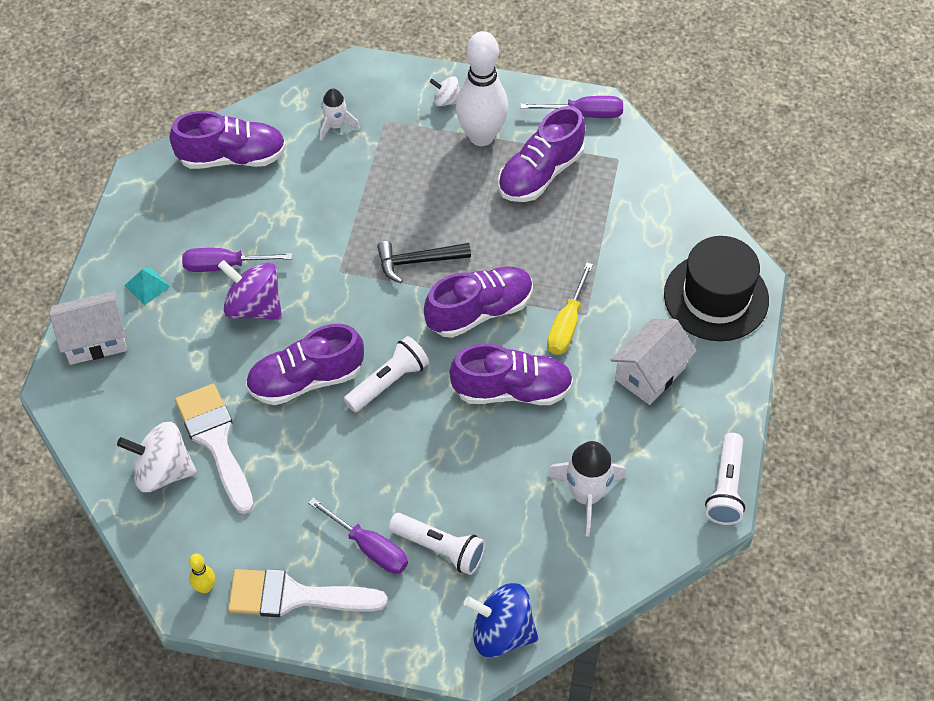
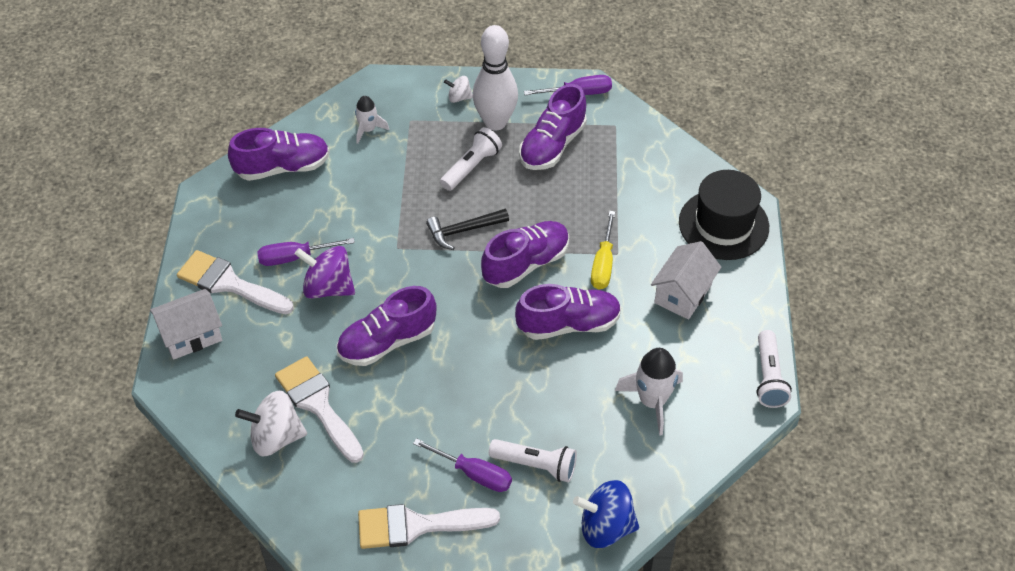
camera: 10 degrees left, 5 degrees down
(147, 286) = (229, 283): turquoise pyramid -> white brush
(205, 587) = (334, 530): yellow bowling pin -> none
(388, 382) = (460, 333): white flashlight -> white flashlight (471, 167)

